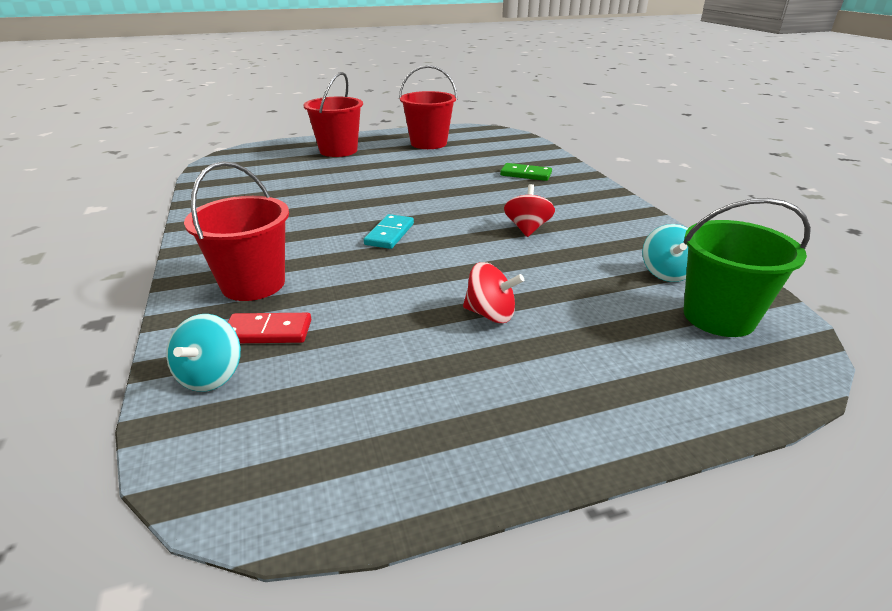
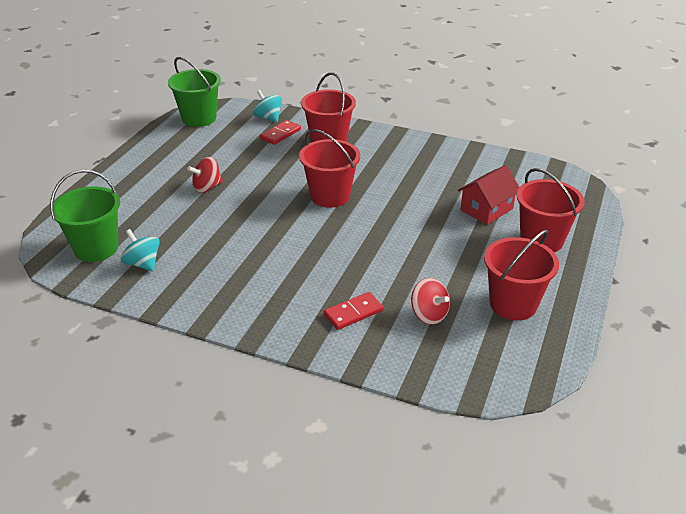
camera: 130 degrees right, 5 degrees up
(286, 473) = (199, 118): none -> green bucket
(317, 172) = (486, 209): none -> red house
(390, 234) = (330, 196): turquoise domino -> red bucket
(525, 174) = (353, 313): green domino -> red domino
(527, 229) = (263, 249): red spinning top -> red spinning top (429, 314)

